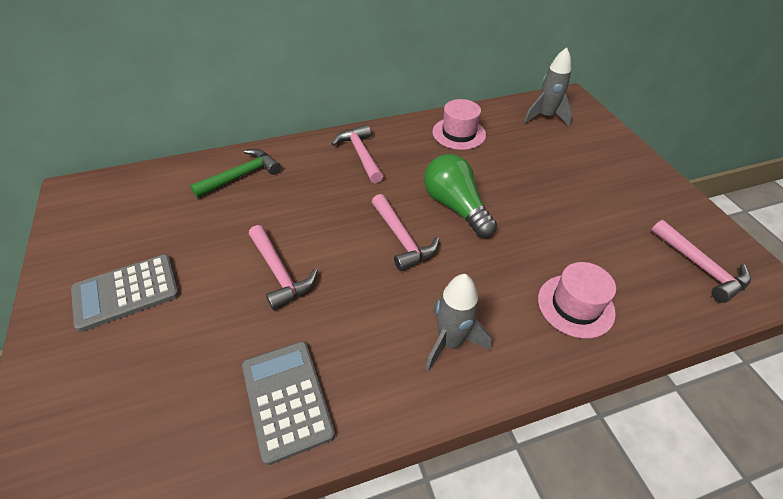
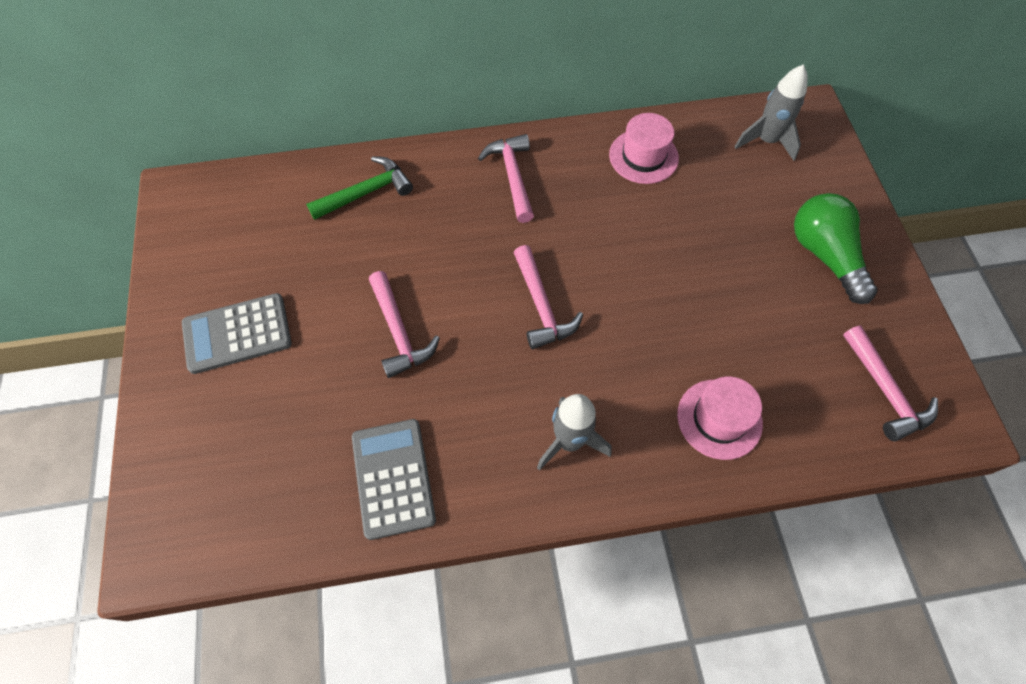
camera: 10 degrees right, 15 degrees up
(455, 207) = (614, 269): green light bulb -> green light bulb (825, 255)

